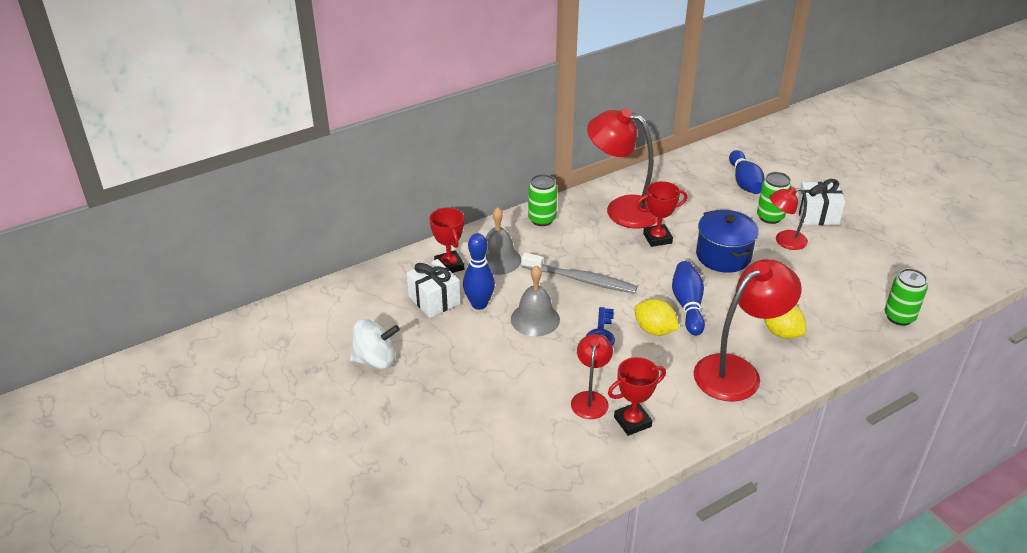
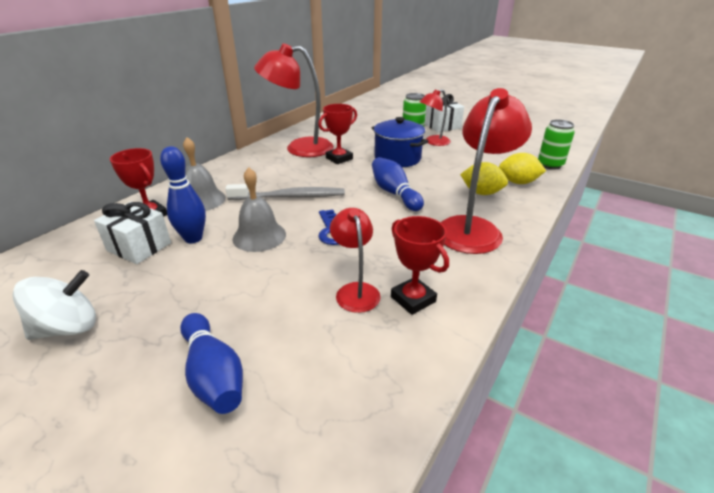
camera: 25 degrees left, 5 degrees down
(542, 219) = (233, 166): green can -> none
(632, 422) = (413, 299): red trophy -> red trophy turned 75 degrees counterclockwise
(654, 330) = (379, 216): yellow lemon -> yellow lemon (518, 182)
(744, 182) = (380, 120): blue bowling pin -> blue bowling pin (213, 374)

